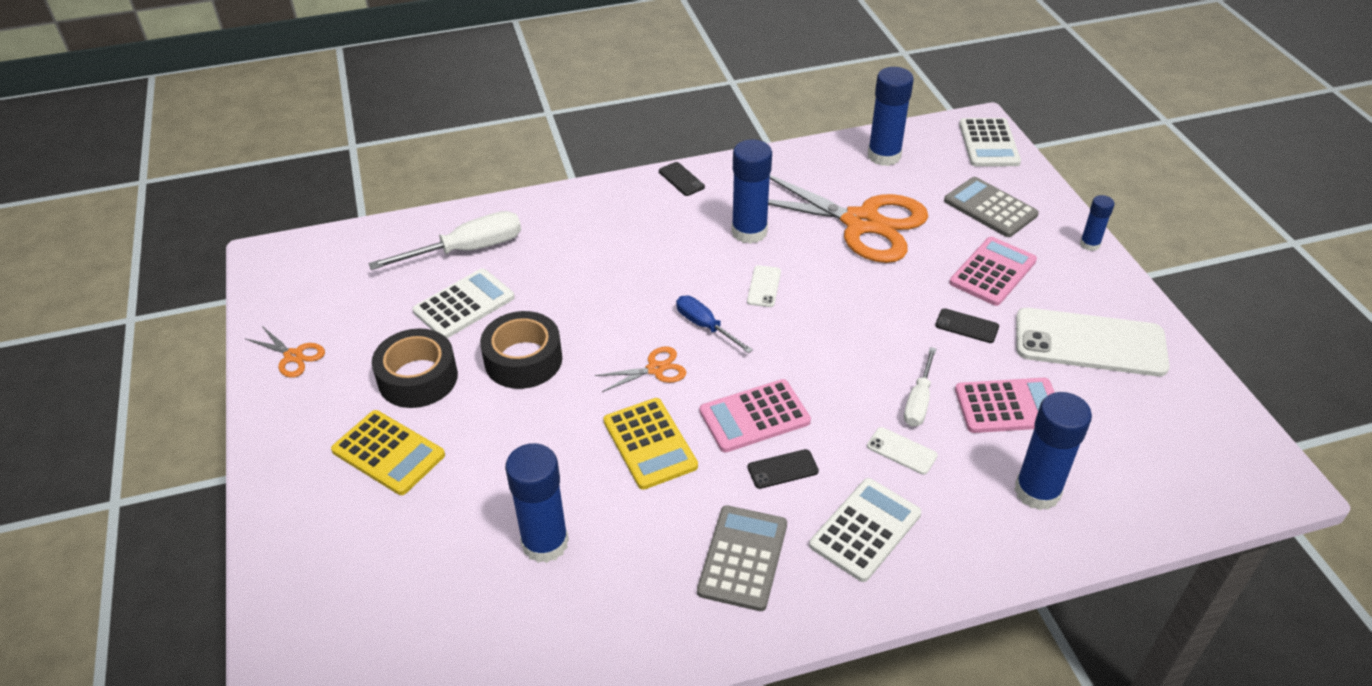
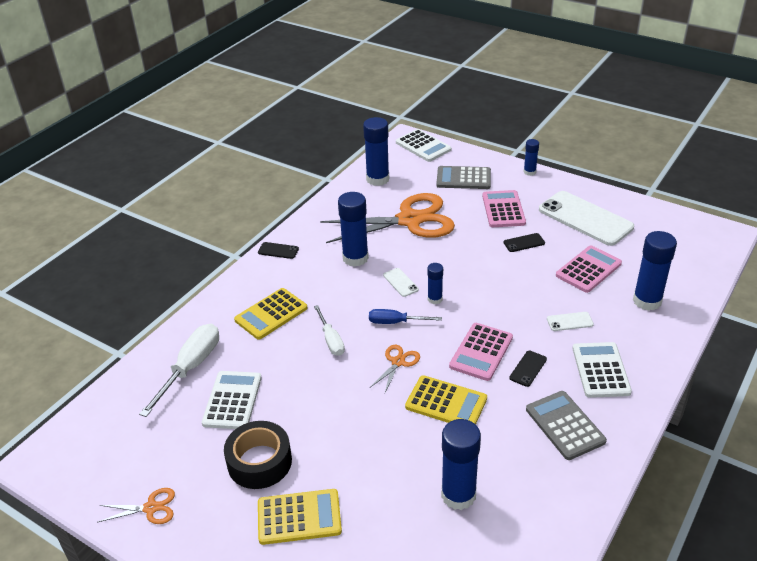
camera: 40 degrees left, 5 degrees down
(523, 360) = (314, 407): black tape -> none
(596, 241) = (271, 314): none -> yellow calculator
(777, 327) = (435, 299): none -> blue glue stick
(918, 401) = (547, 293): white screwdriver -> white screwdriver (331, 340)
(1090, 343) = (585, 218): white phone -> white phone turned 75 degrees clockwise

